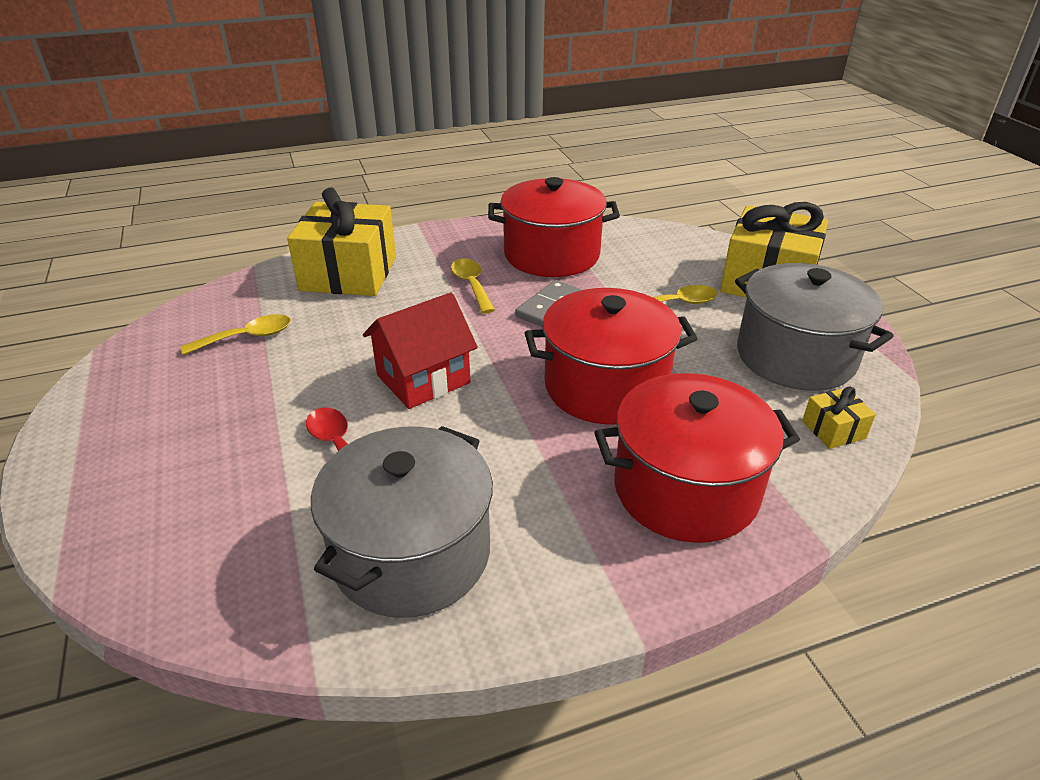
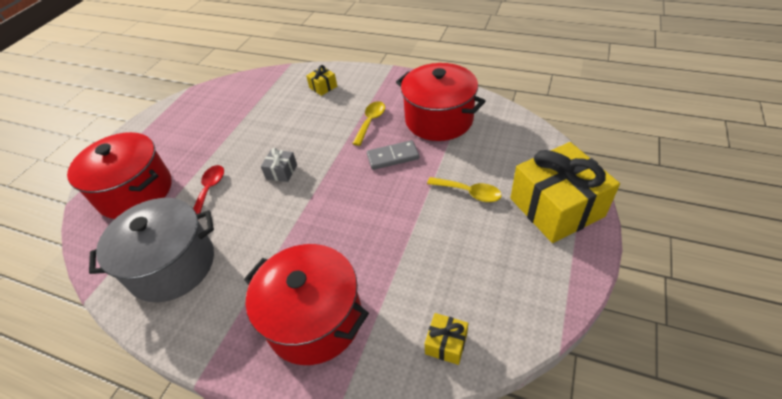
camera: 45 degrees right, 10 degrees up
(247, 337) = (243, 108): yellow spoon -> none
(349, 273) = (323, 87): yellow gift -> yellow gift, size x0.43
(423, 379) = (281, 172): red house -> grey gift
(606, 386) = (356, 228): red pot -> red pot (136, 192)
(795, 356) = (495, 276): grey pot -> none

